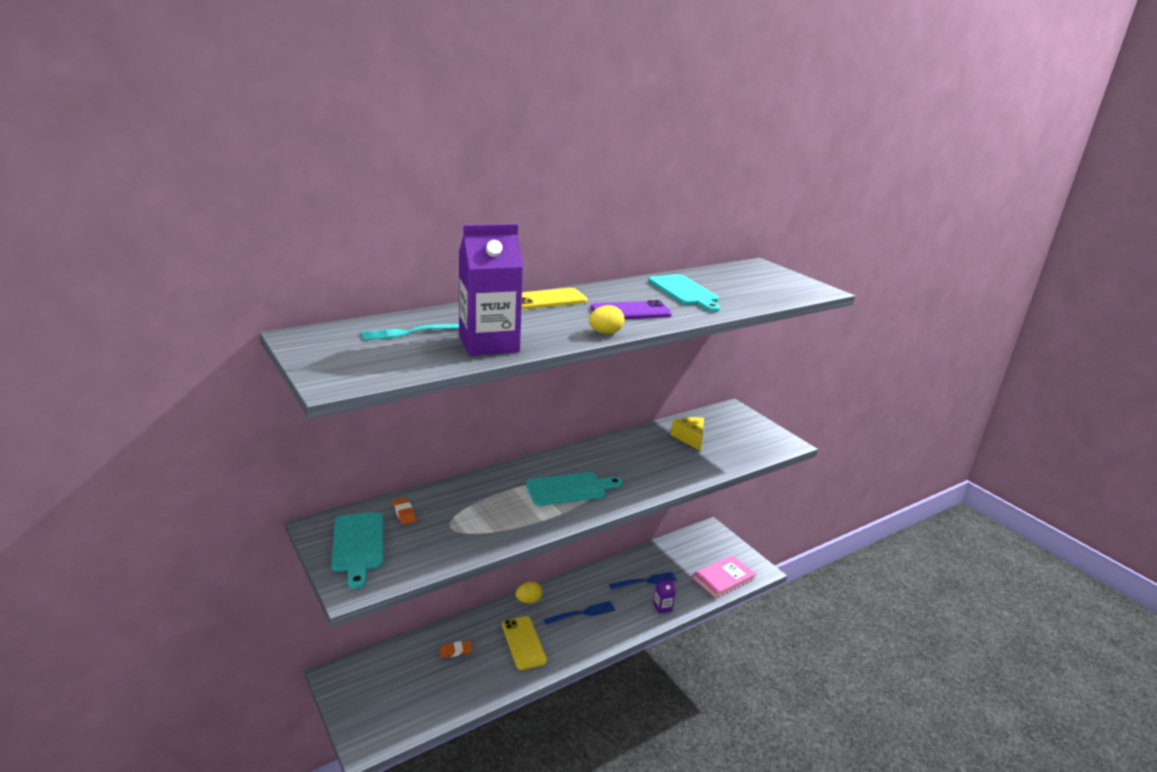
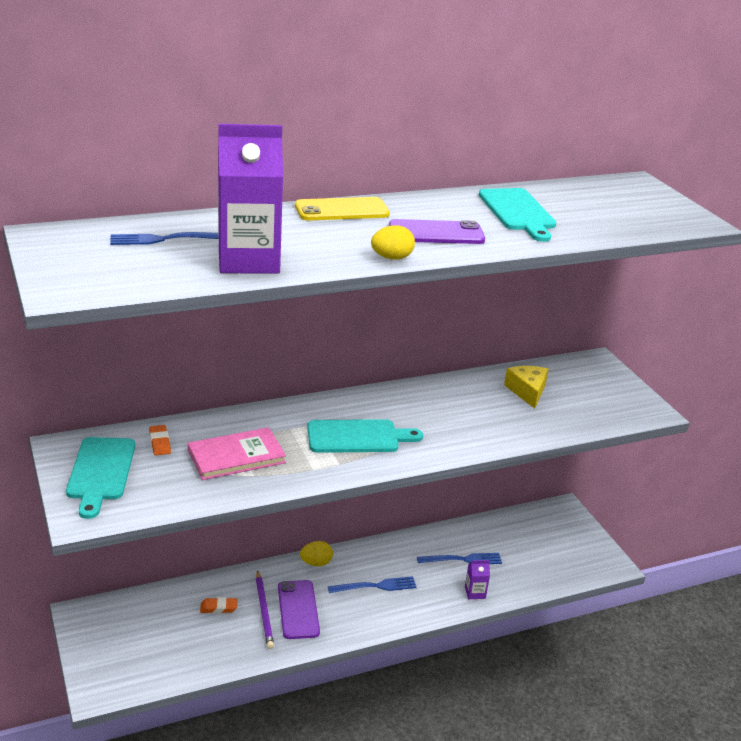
camera: 10 degrees right, 5 degrees up
(410, 332) = (165, 239): turquoise fork -> blue fork
(495, 648) = (264, 611): none -> purple pencil
(524, 642) = (298, 609): yellow phone -> purple phone
(723, 578) = (562, 569): pink book -> pink book (236, 456)

